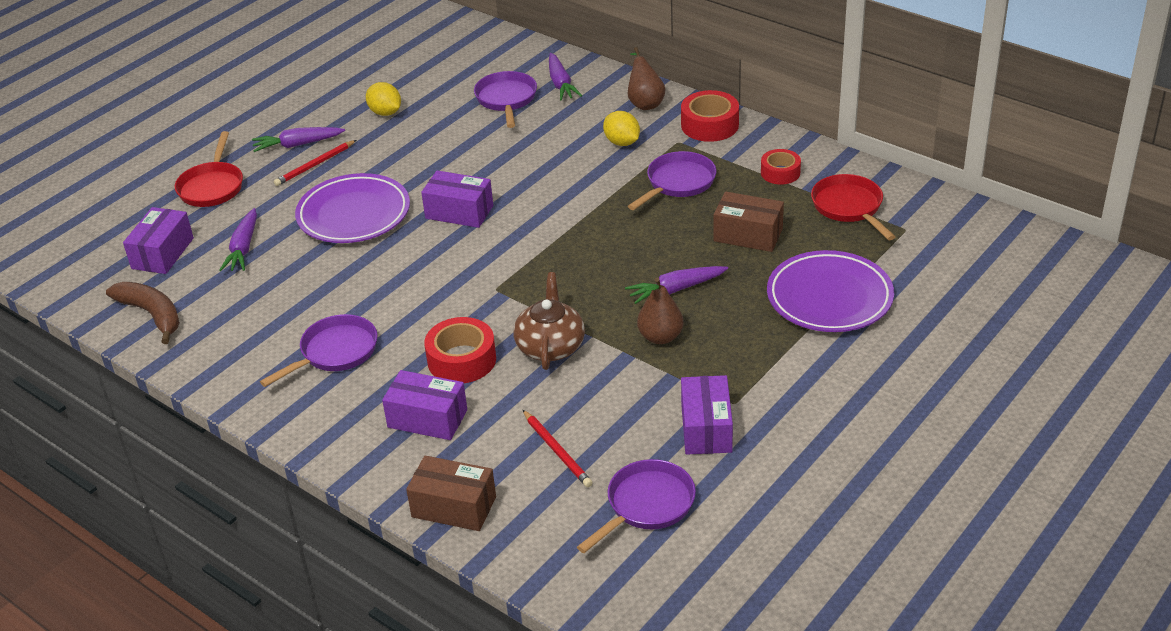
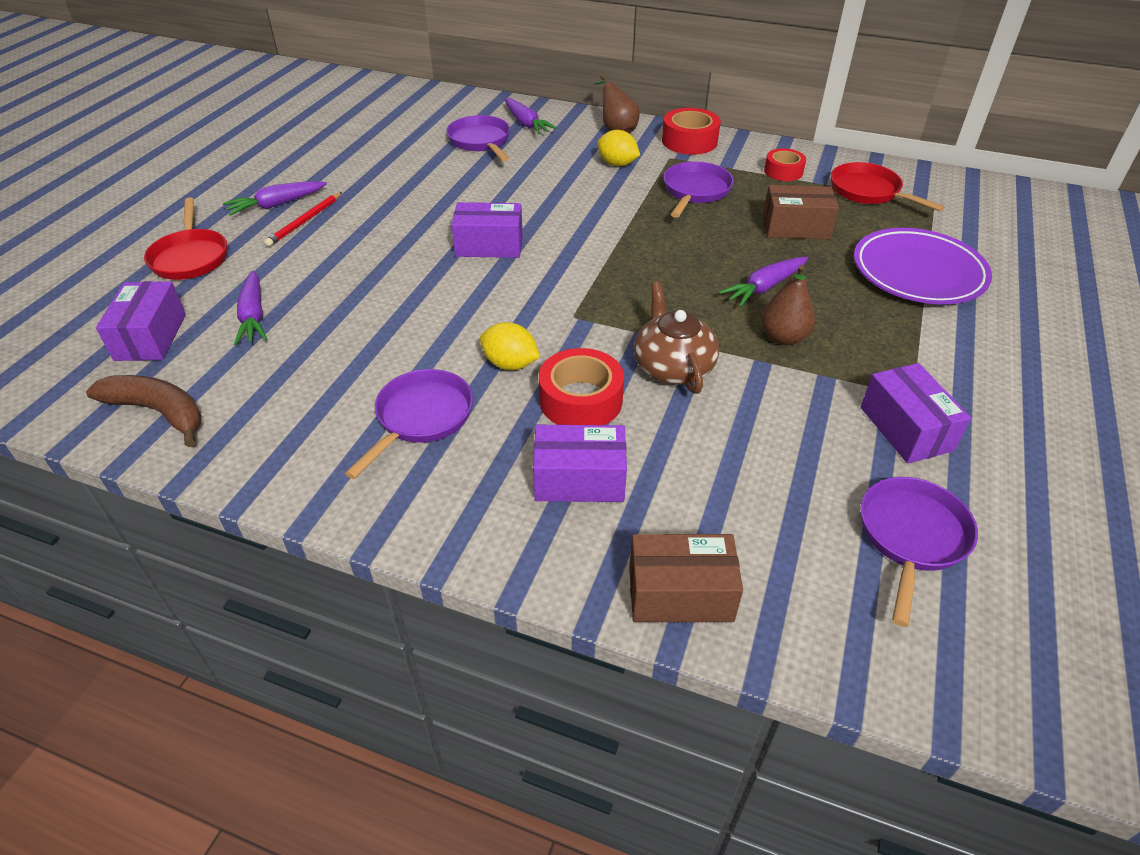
camera: 20 degrees left, 5 degrees up
(354, 214) = (372, 263): purple plate -> none
(385, 113) = (361, 165): yellow lemon -> yellow lemon (510, 364)
(557, 451) = (760, 489): red pencil -> none

